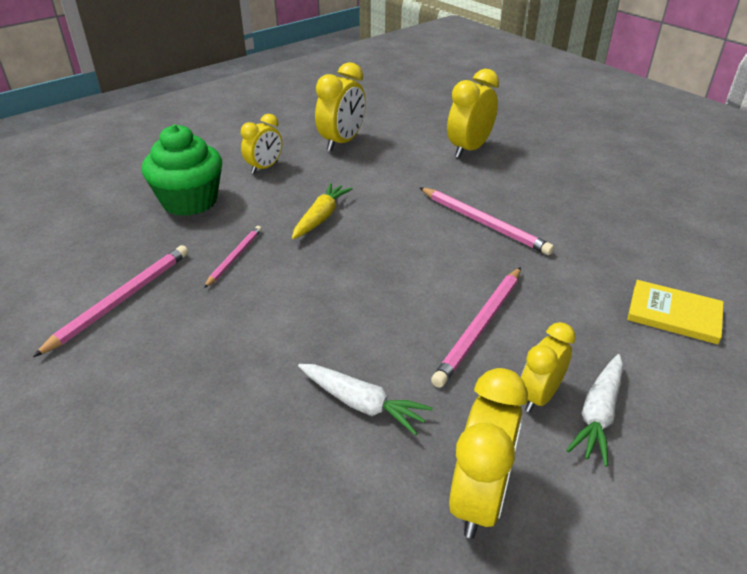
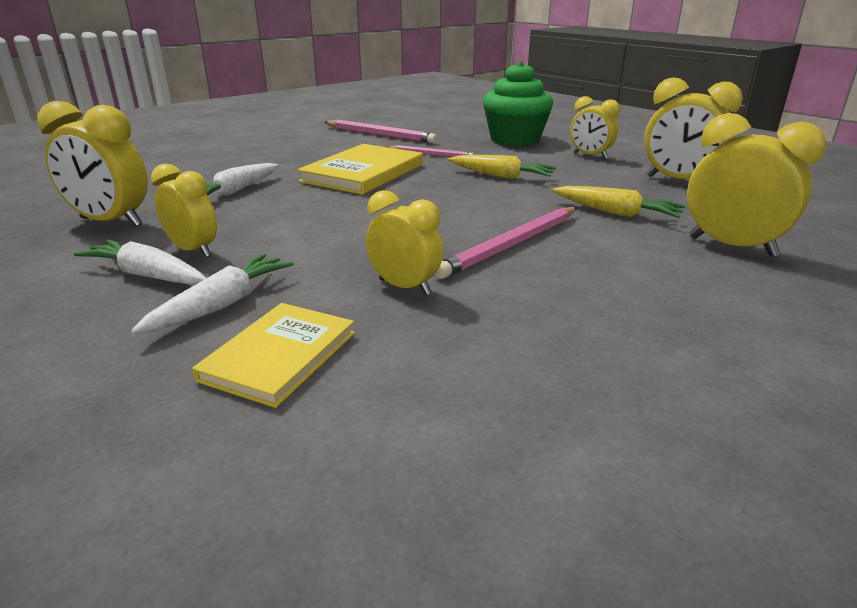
camera: 90 degrees right, 10 degrees down
(300, 304) = (363, 173): none -> yellow book
(414, 176) = (616, 213): none -> yellow carrot
(480, 327) = (306, 232): pink pencil -> none
(566, 269) = (405, 287): none -> yellow clock
(626, 353) = (222, 304): none -> white carrot

